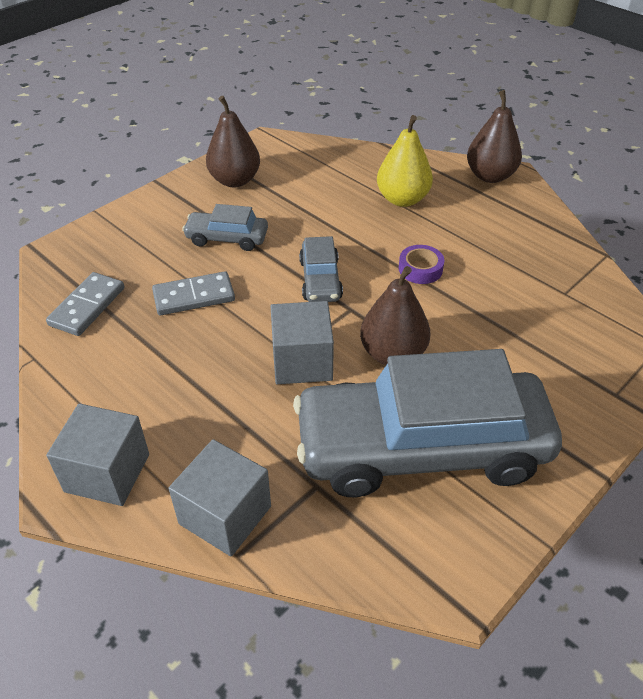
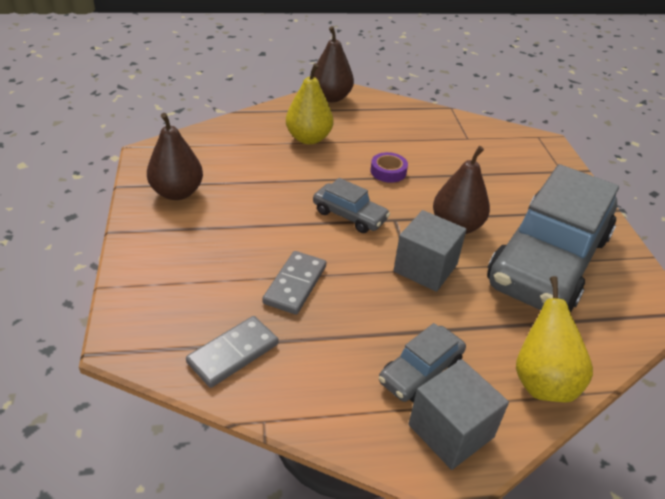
camera: 55 degrees left, 5 degrees down
(87, 306) = (233, 353): grey domino -> grey domino turned 75 degrees clockwise
(225, 515) = (542, 381): grey cube -> yellow pear
(227, 238) = (245, 233): grey car -> grey car (420, 371)

